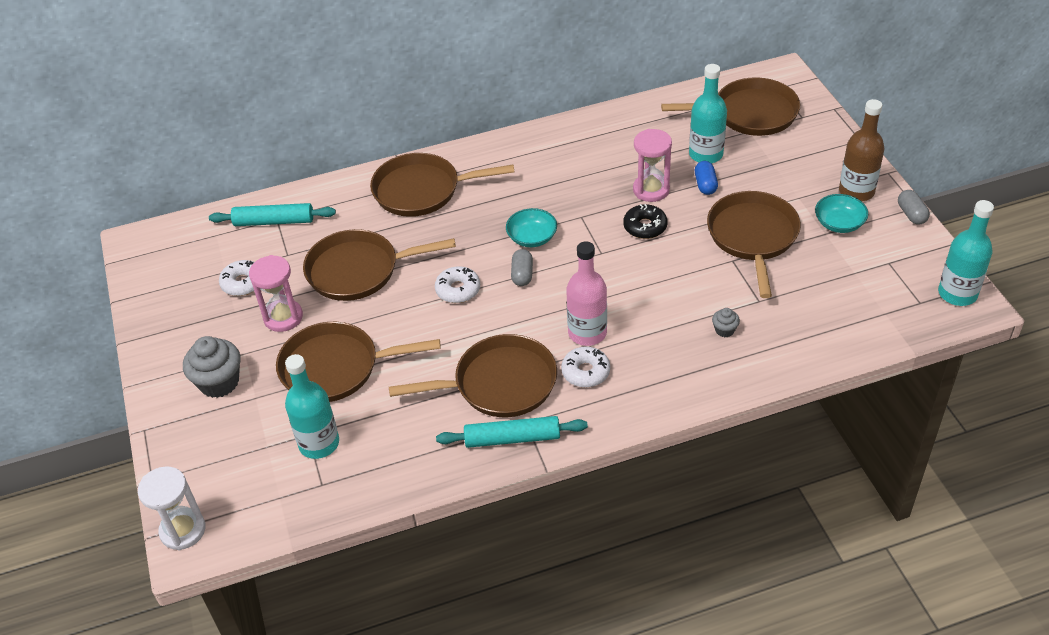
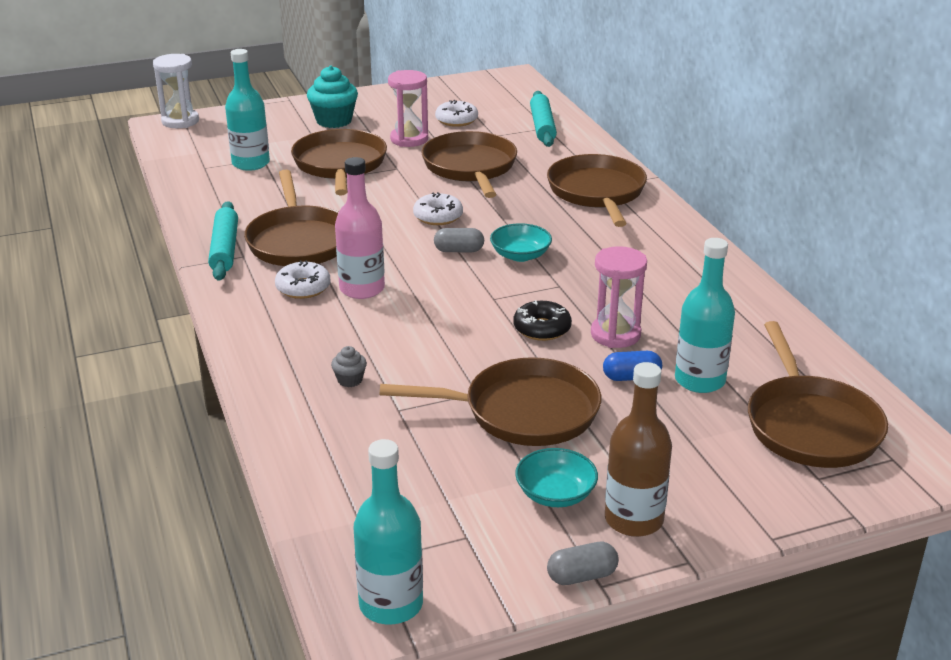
camera: 85 degrees right, 15 degrees down
(219, 382) = (334, 121): grey cupcake -> turquoise cupcake

